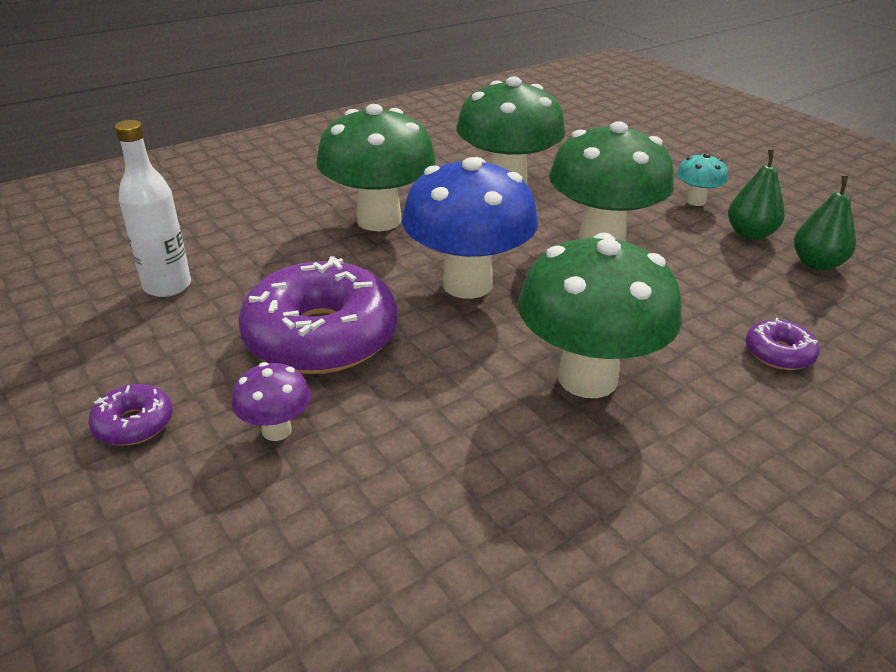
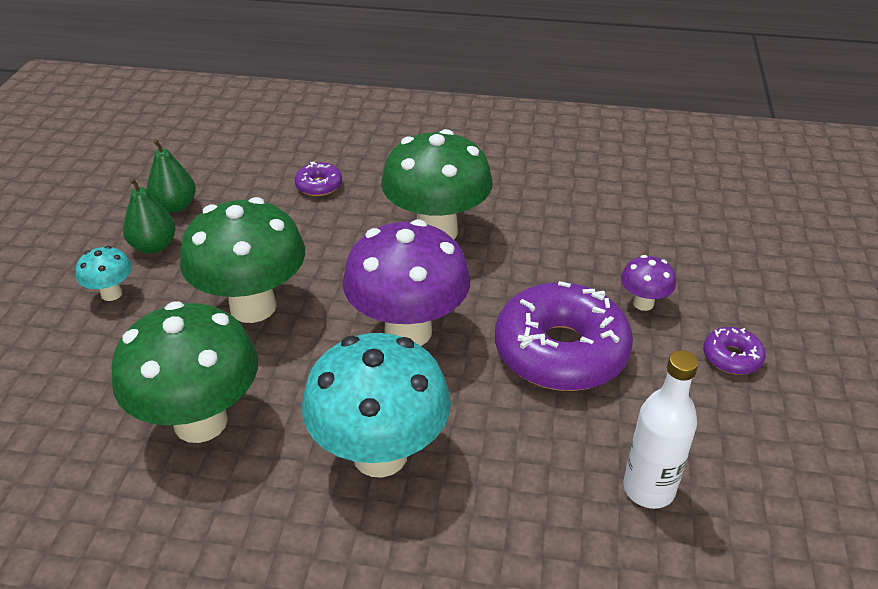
camera: 135 degrees left, 5 degrees up
(379, 220) = (380, 455): green mushroom -> turquoise mushroom
(467, 284) = (408, 331): blue mushroom -> purple mushroom

